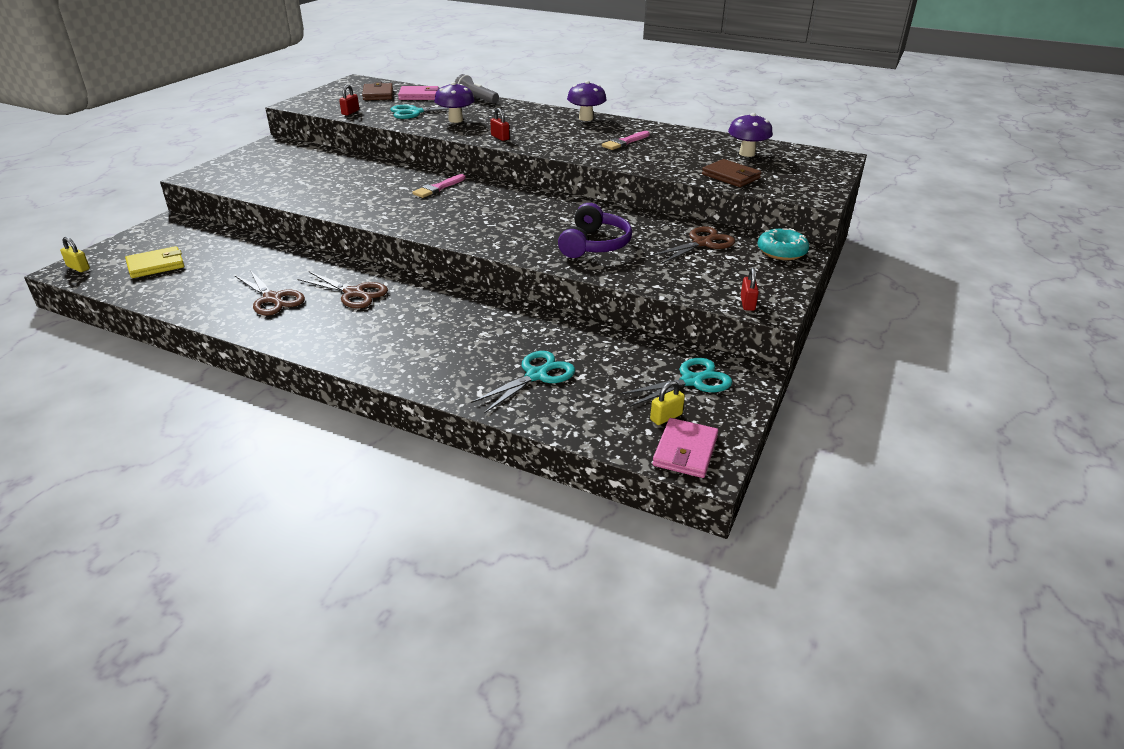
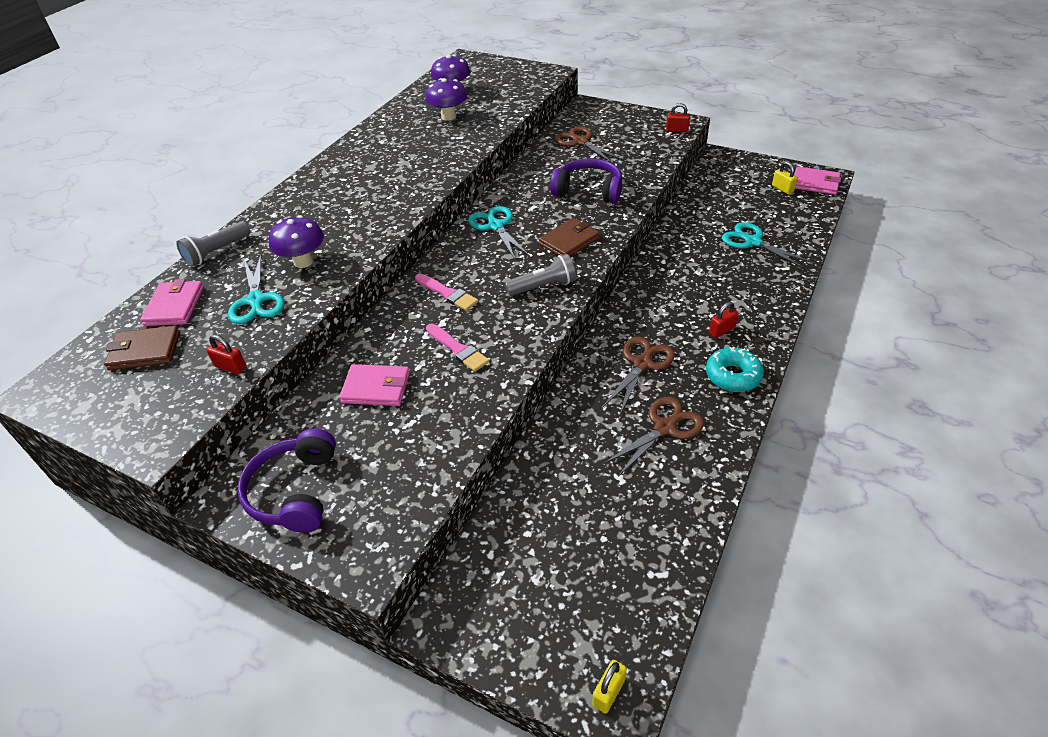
camera: 85 degrees left, 10 degrees up
(156, 265) = (592, 581): yellow wallet -> none
(265, 157) = (295, 491): none -> purple headphones
(341, 171) = (376, 388): none -> pink wallet
(435, 222) = (543, 286): none -> grey flashlight
(500, 137) = (380, 223): red padlock -> red padlock (722, 330)
(586, 118) = (327, 170): purple mushroom -> purple mushroom (448, 116)
(625, 142) = (411, 148): pink brush -> pink brush (458, 349)
(692, 381) = (736, 177): turquoise scissors -> turquoise scissors (495, 226)
(731, 176) = (507, 101): brown wallet -> brown wallet (569, 241)
(781, 251) = (592, 112): turquoise donut -> turquoise donut (733, 376)

